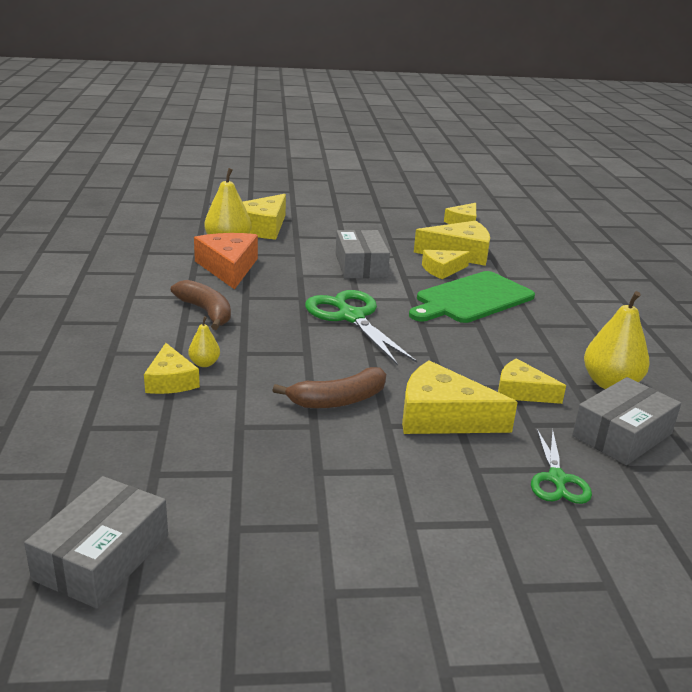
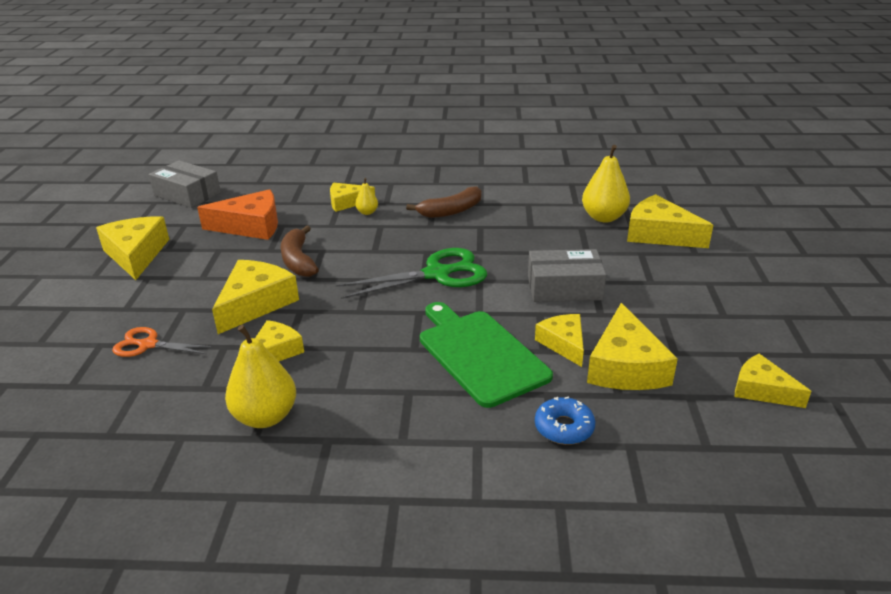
camera: 100 degrees right, 5 degrees up
(228, 268) = (543, 218): orange cheese -> orange cheese (251, 226)
(346, 559) = (136, 254): none -> yellow cheese
(537, 274) = (564, 428): none -> blue donut
(557, 479) = (148, 345): green scissors -> orange scissors
(622, 435) = (180, 398): grey box -> none

